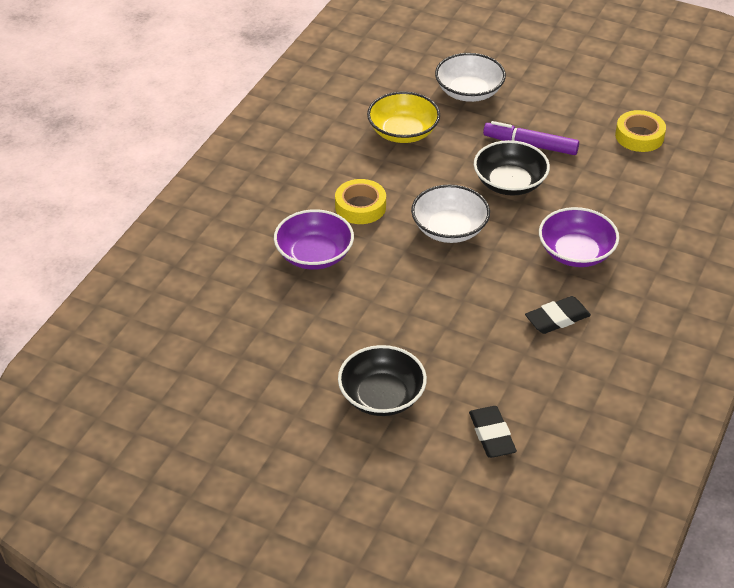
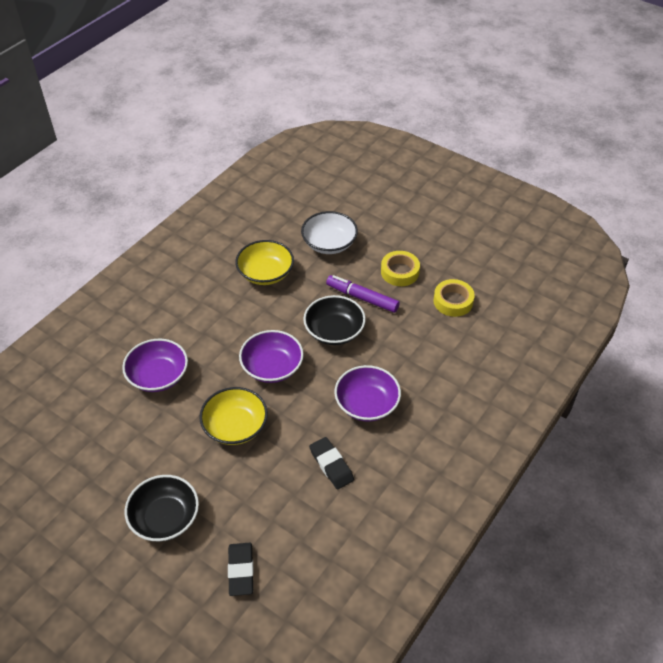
camera: 10 degrees right, 5 degrees up
(360, 207) = (209, 337): yellow tape -> yellow tape (399, 272)
(429, 295) = (235, 426): none -> yellow bowl
(449, 229) = (272, 367): white bowl -> purple bowl
(557, 318) = (331, 465): black eraser -> black eraser turned 75 degrees clockwise

